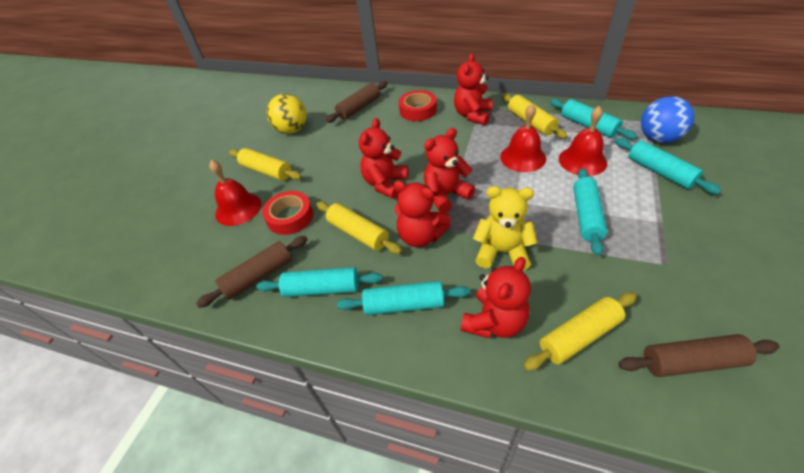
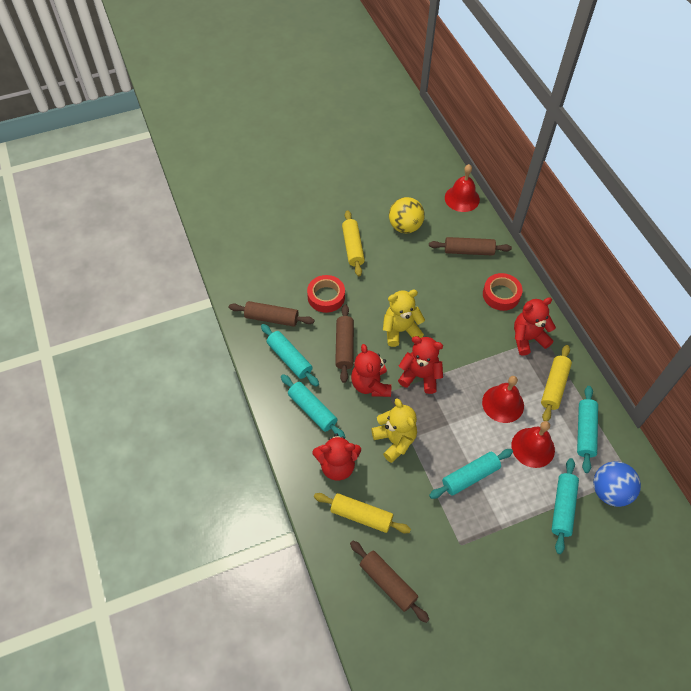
camera: 45 degrees right, 10 degrees up
(238, 209) = (309, 261): red bell -> red bell (462, 198)
(358, 233) = (344, 347): yellow rolling pin -> brown rolling pin
(385, 184) = (400, 330): red teddy bear -> yellow teddy bear

